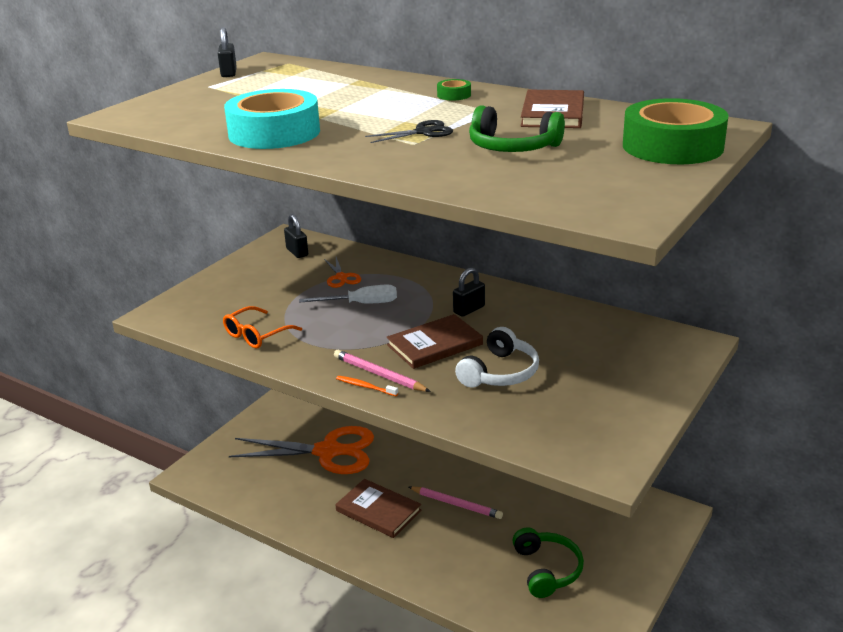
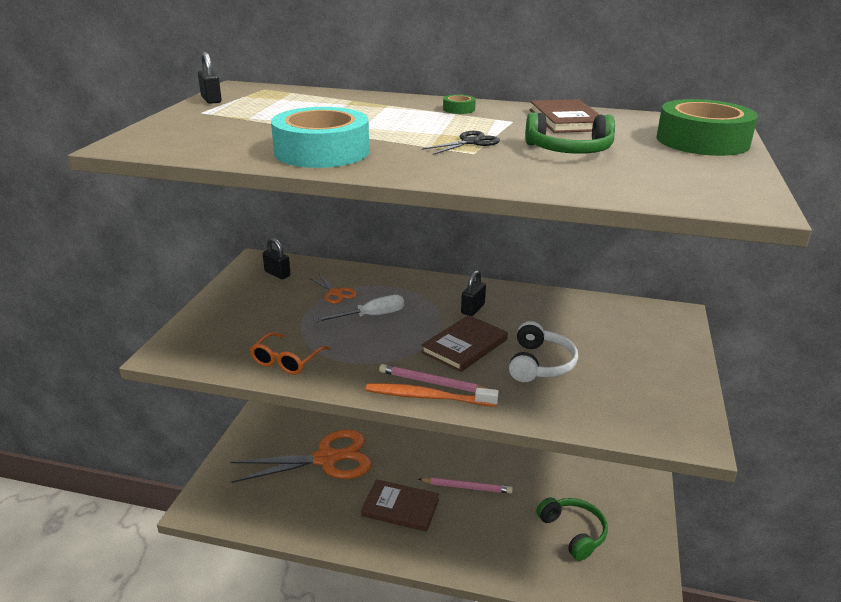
camera: 20 degrees left, 0 degrees up
(365, 387) = (427, 397): orange toothbrush -> orange toothbrush, size x1.92

